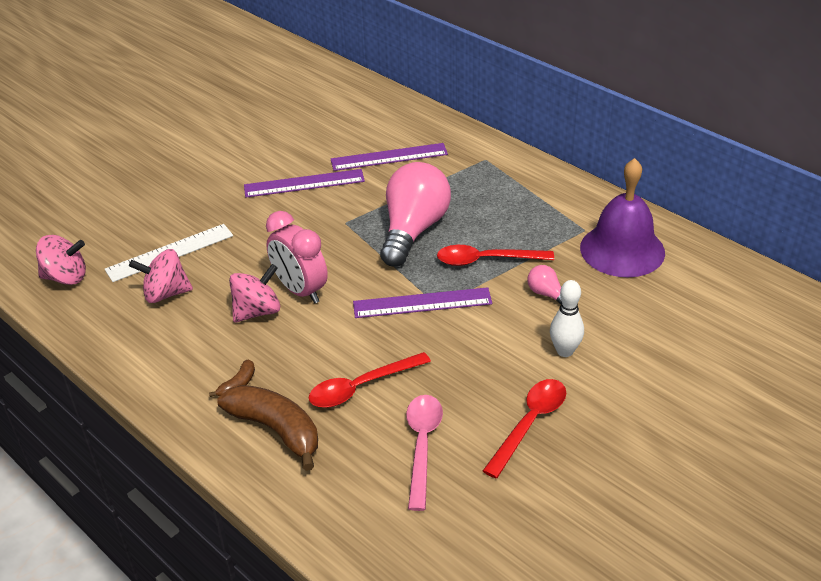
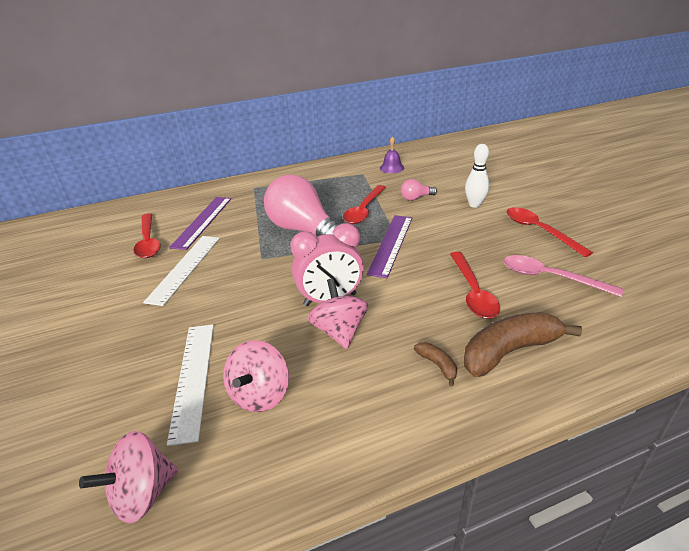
camera: 65 degrees left, 5 degrees down
(66, 277) = (143, 494): pink spinning top -> pink spinning top turned 150 degrees counterclockwise
(304, 183) = (185, 268): purple ruler -> white ruler
(334, 142) = (148, 242): none -> red spoon
(622, 250) = (392, 168): purple bell -> purple bell, size x0.45

